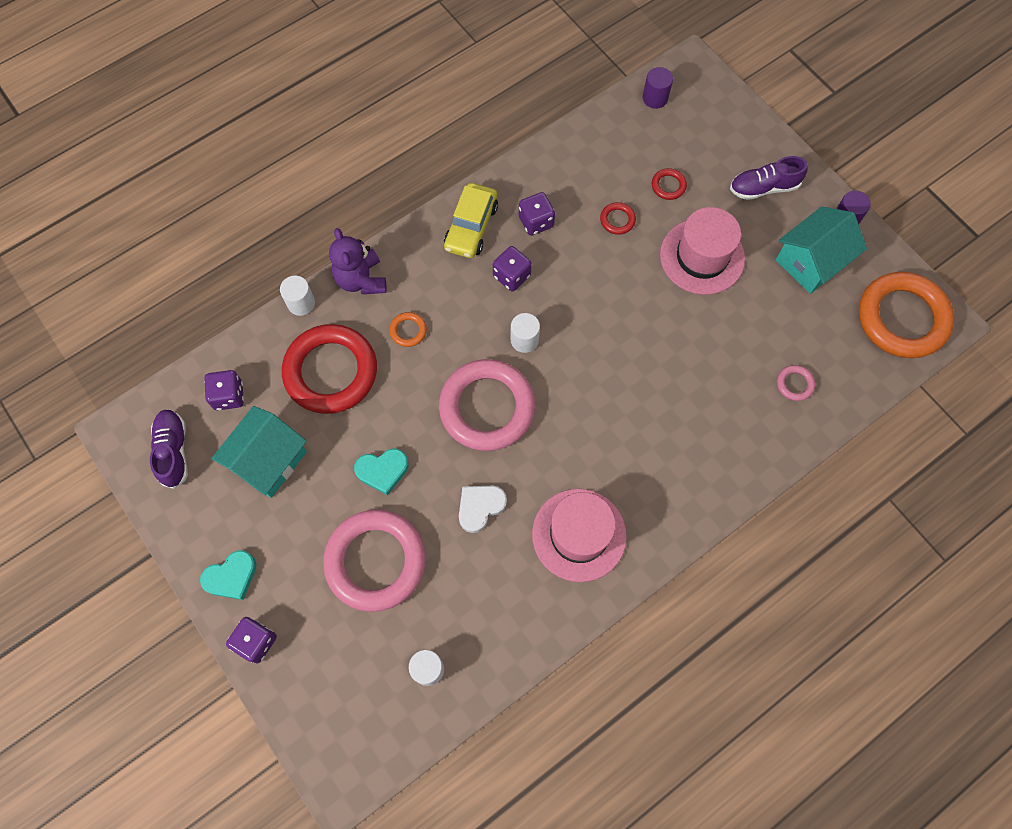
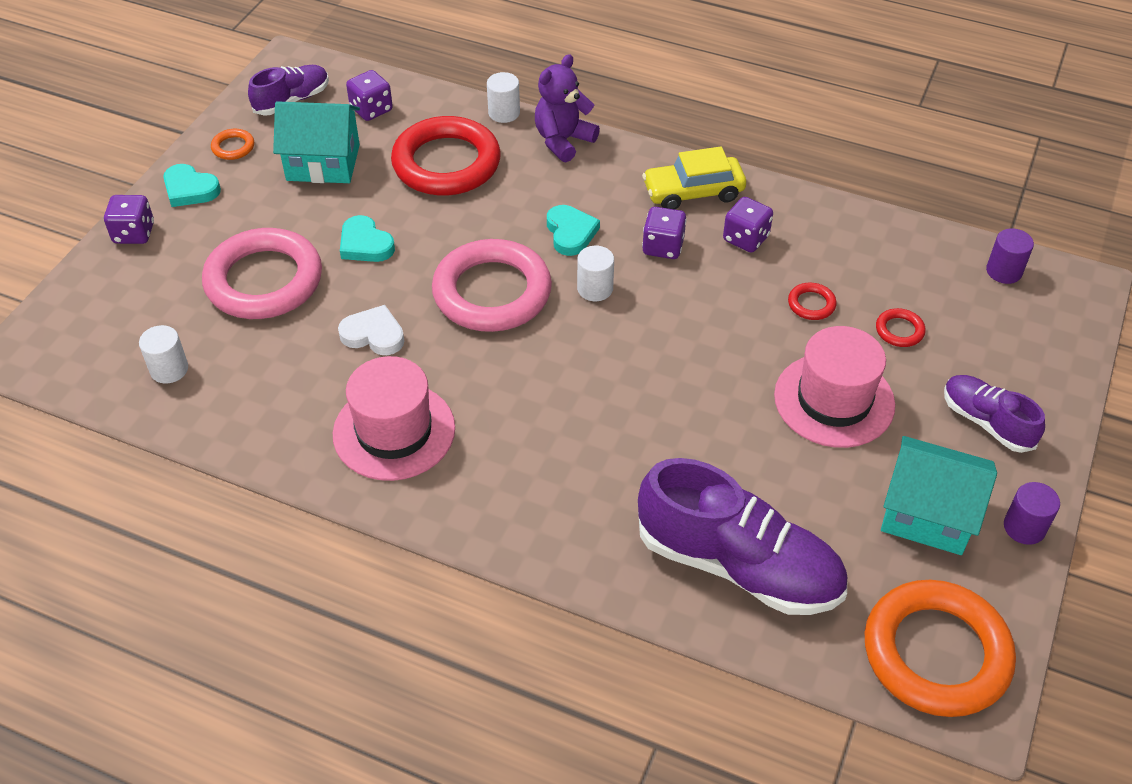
camera: 60 degrees right, 20 degrees down
(408, 331) = (534, 197): orange ring -> orange ring (233, 147)
(461, 326) = (570, 233): none -> turquoise heart
(794, 384) = (738, 565): pink ring -> purple shoe

